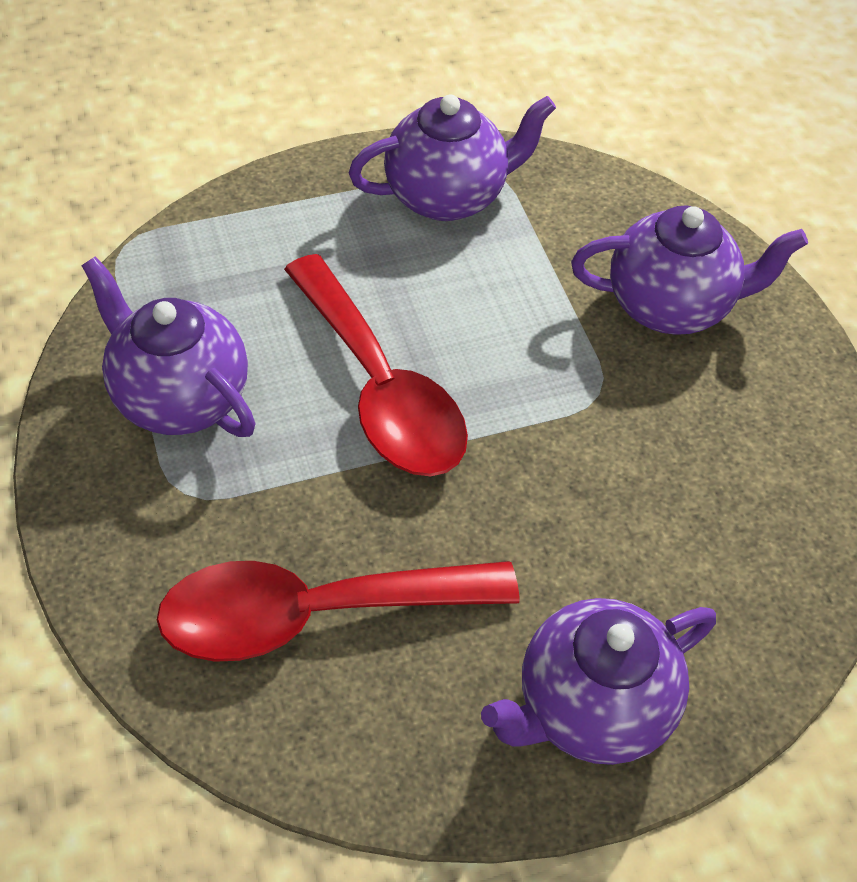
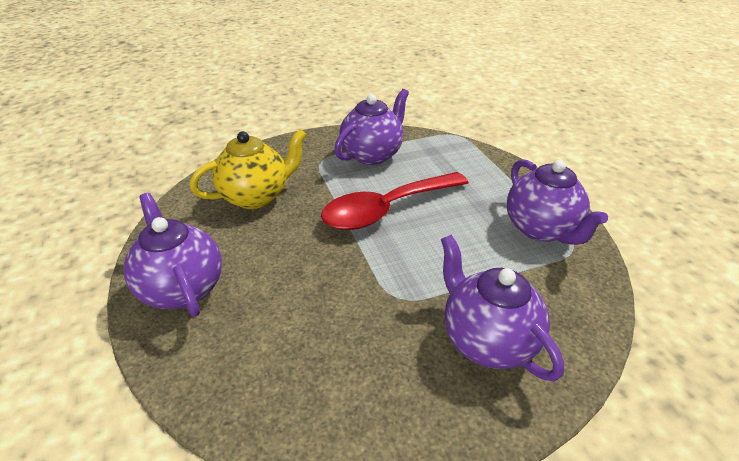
camera: 90 degrees right, 15 degrees down
(315, 613) = (256, 196): red spoon -> yellow teapot
(670, 306) = (487, 340): purple teapot -> purple teapot turned 150 degrees clockwise

